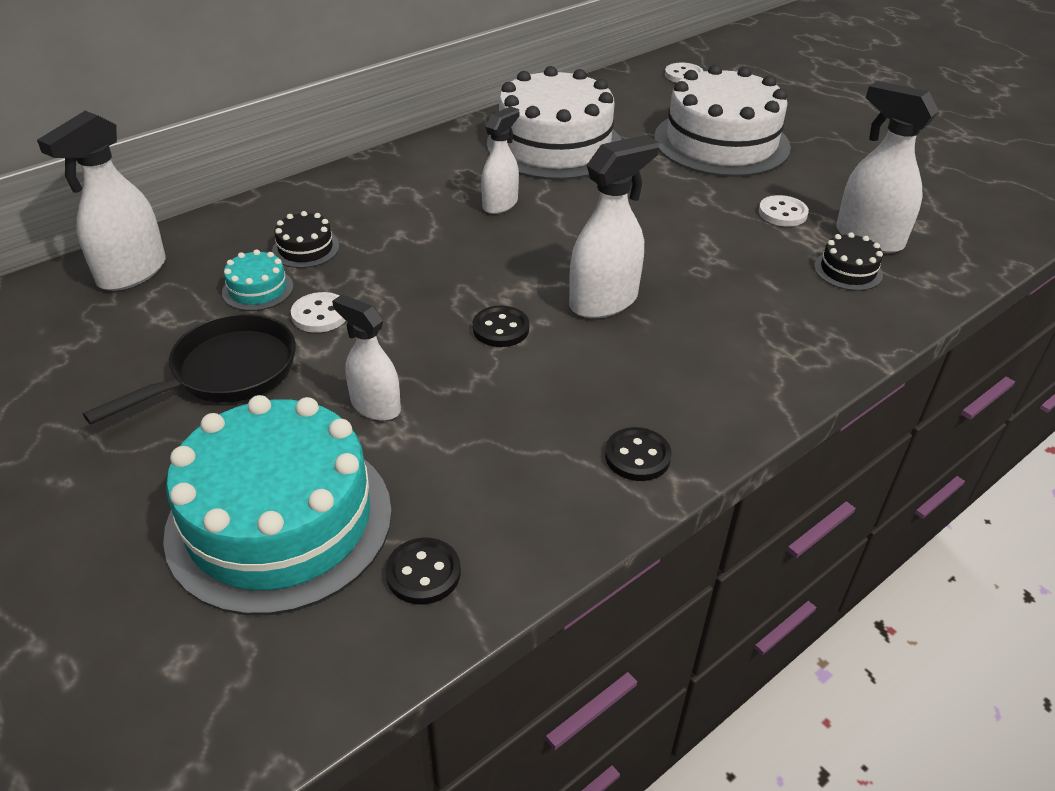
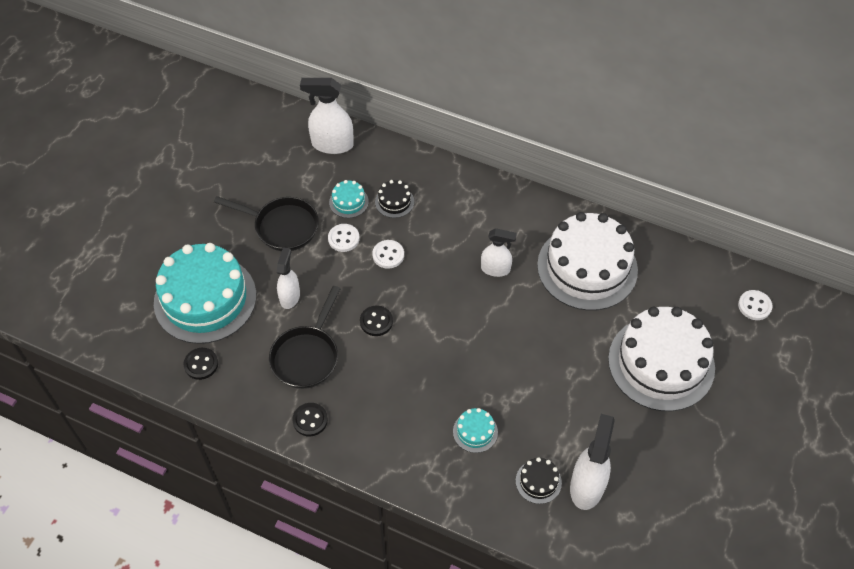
camera: 65 degrees right, 15 degrees up
(508, 421) = (307, 356): none -> black pan
(604, 301) = (428, 360): white spray bottle -> none
(747, 297) = (475, 432): none -> turquoise cake
(782, 213) = (586, 427): white button -> white button (388, 255)

